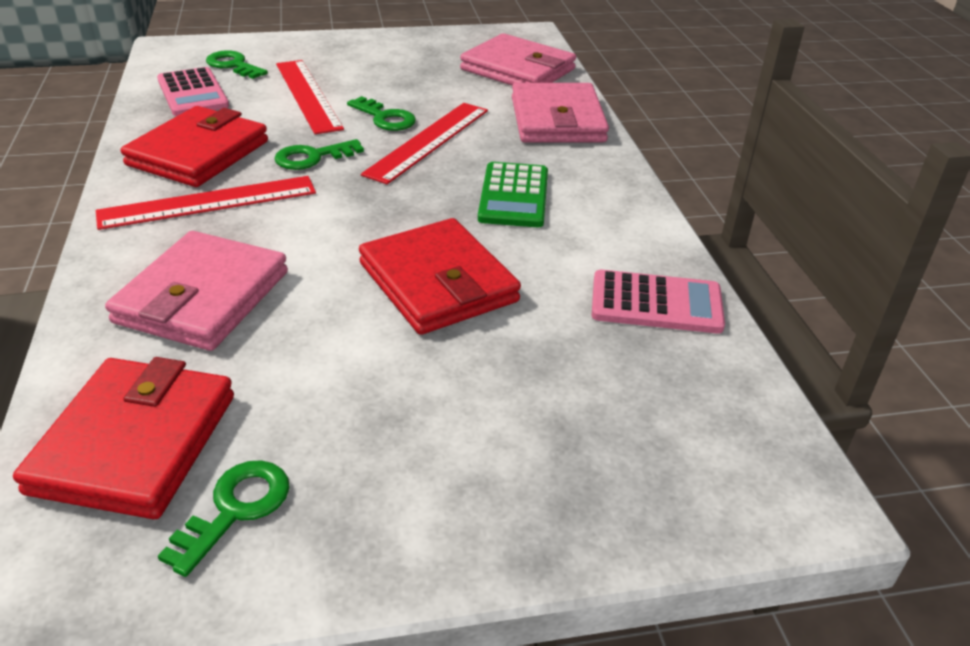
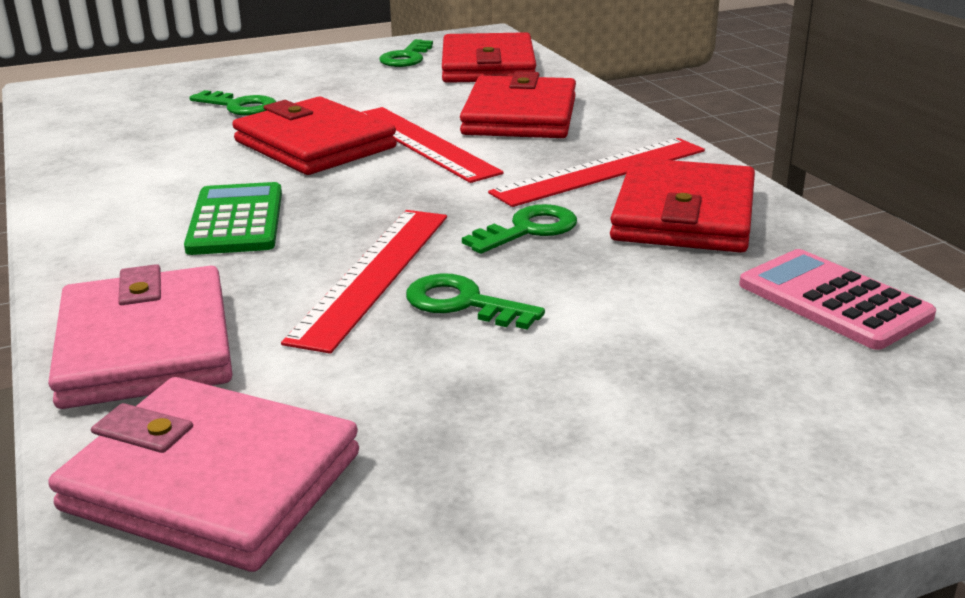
camera: 170 degrees right, 10 degrees down
(203, 297) = (520, 116): pink wallet -> red wallet
(233, 65) = (861, 377): green key -> green key (239, 106)
(308, 95) = (634, 328): red ruler -> red ruler (422, 143)
(656, 303) = (100, 154): pink calculator -> none

